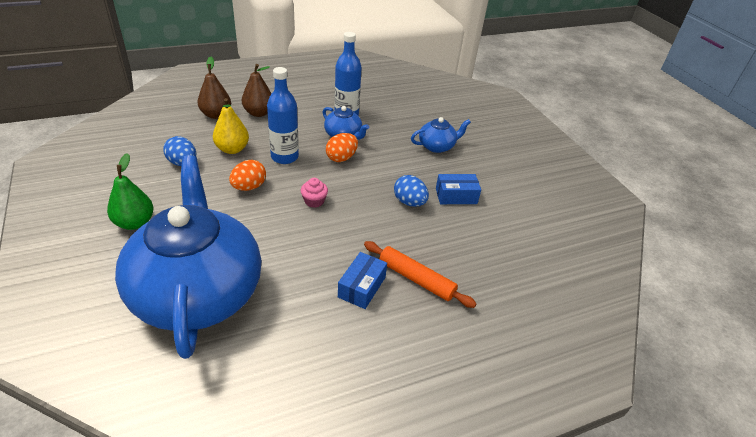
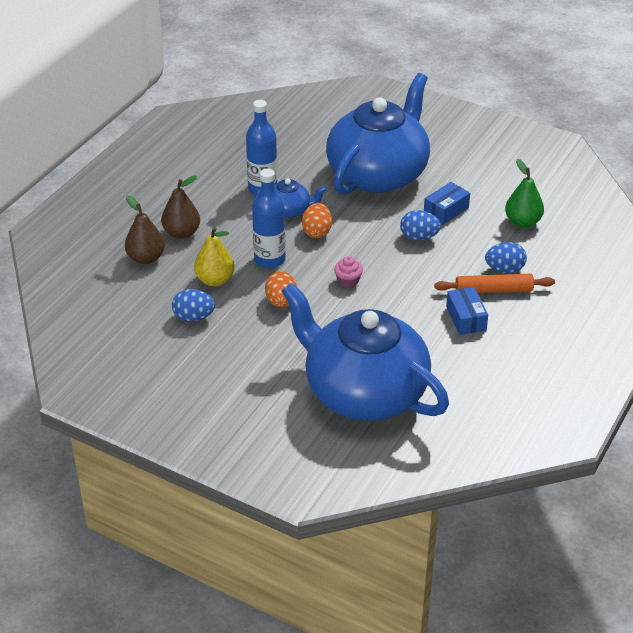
camera: 35 degrees left, 0 degrees up
(135, 223) = (239, 382): green pear -> green pear (522, 222)
(437, 146) = (378, 174): blue teapot -> blue teapot, size x2.41
(447, 268) = (504, 269): none -> blue egg

